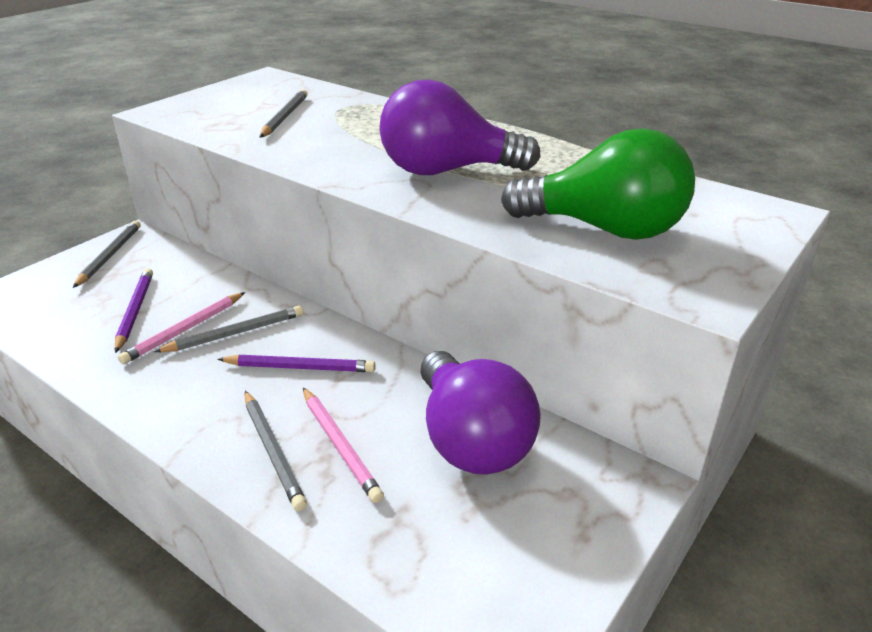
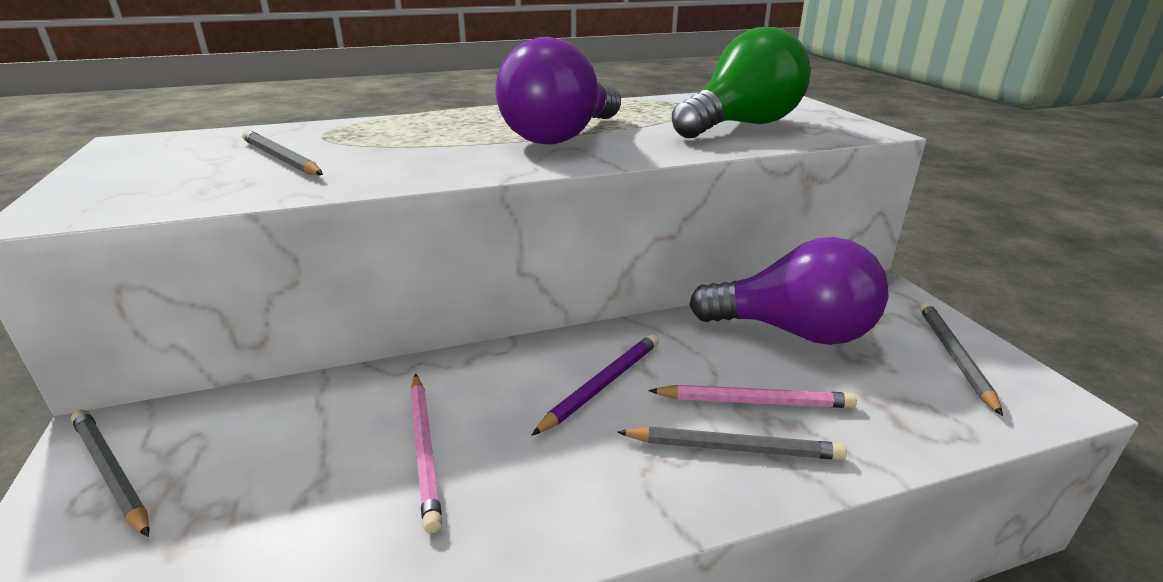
camera: 55 degrees left, 5 degrees down
(135, 311) = (313, 485): purple pencil -> none
(235, 333) = (484, 410): grey pencil -> grey pencil (954, 357)

